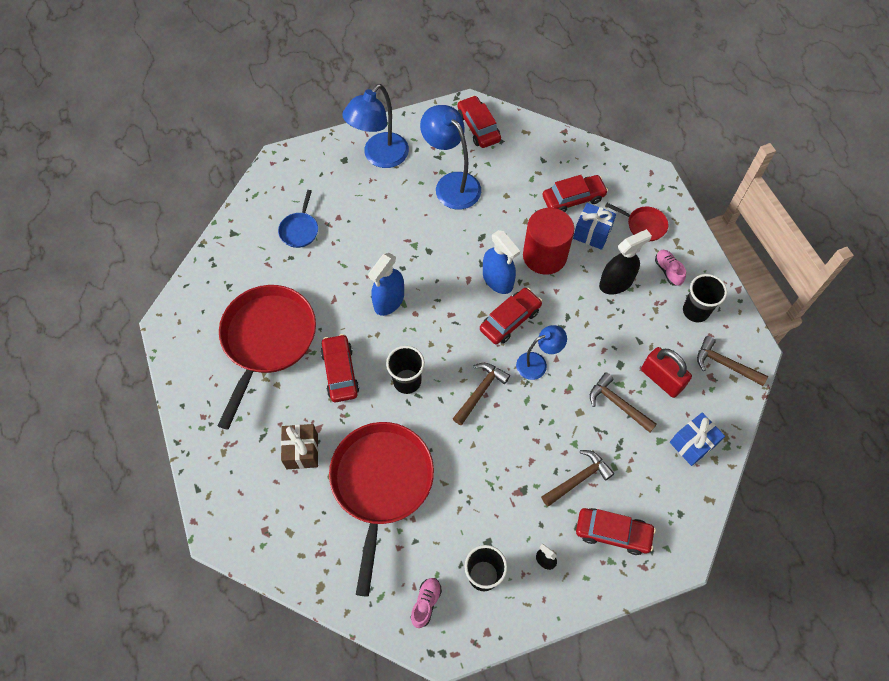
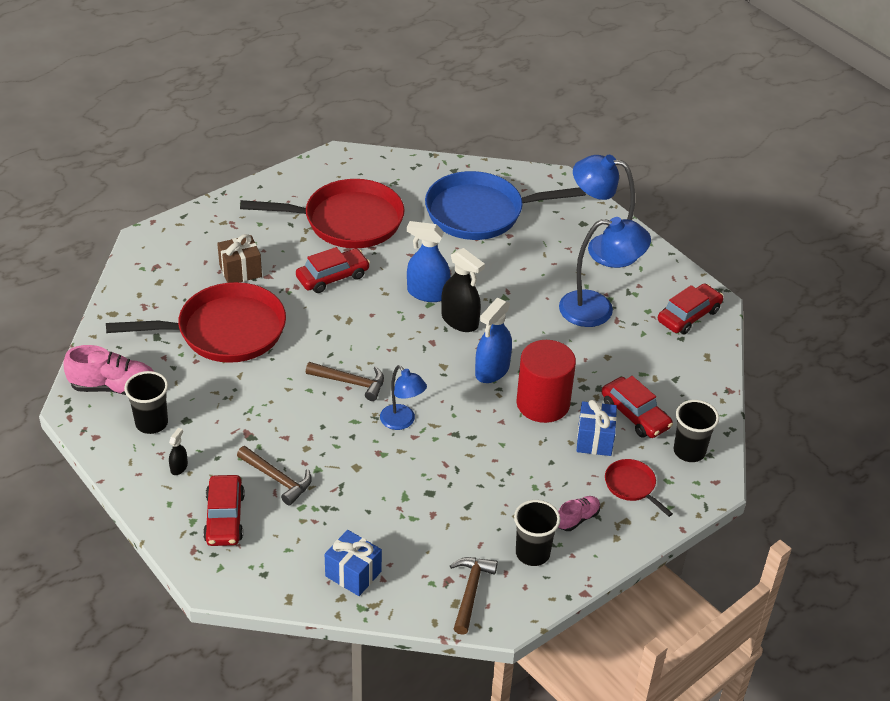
camera: 70 degrees right, 20 degrees down
(299, 230) = (480, 212): blue pan -> blue pan, size x2.26
(407, 381) = (341, 326): black cup -> black cup (689, 451)
(426, 603) = (114, 387): pink shoe -> pink shoe, size x1.76
(451, 184) = (598, 309): blue lamp -> blue lamp turned 60 degrees clockwise
(510, 320) = (446, 390): red car -> none
(616, 282) = (537, 472): black spray bottle -> black spray bottle (460, 321)
(617, 404) = (378, 498): brown hammer -> none
(644, 225) = (632, 486): red pan -> red pan turned 135 degrees clockwise
(661, 379) = (426, 533): red padlock -> none

